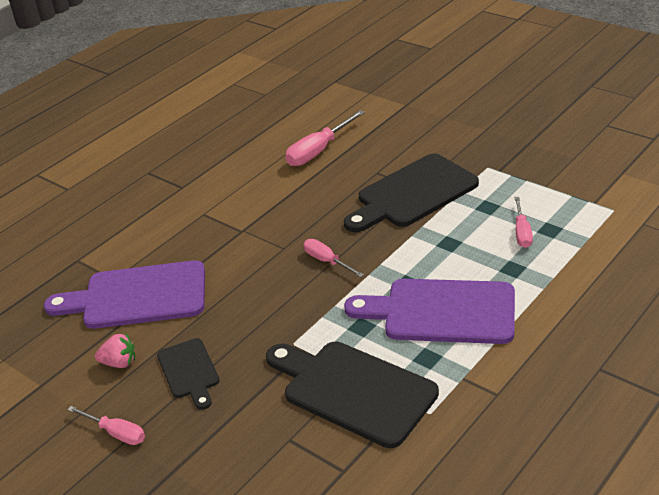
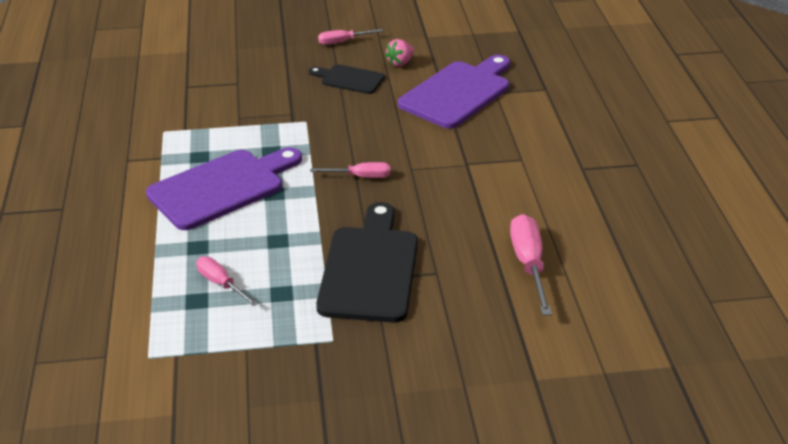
camera: 130 degrees right, 0 degrees up
(353, 390) = (228, 118): black cutting board -> none

